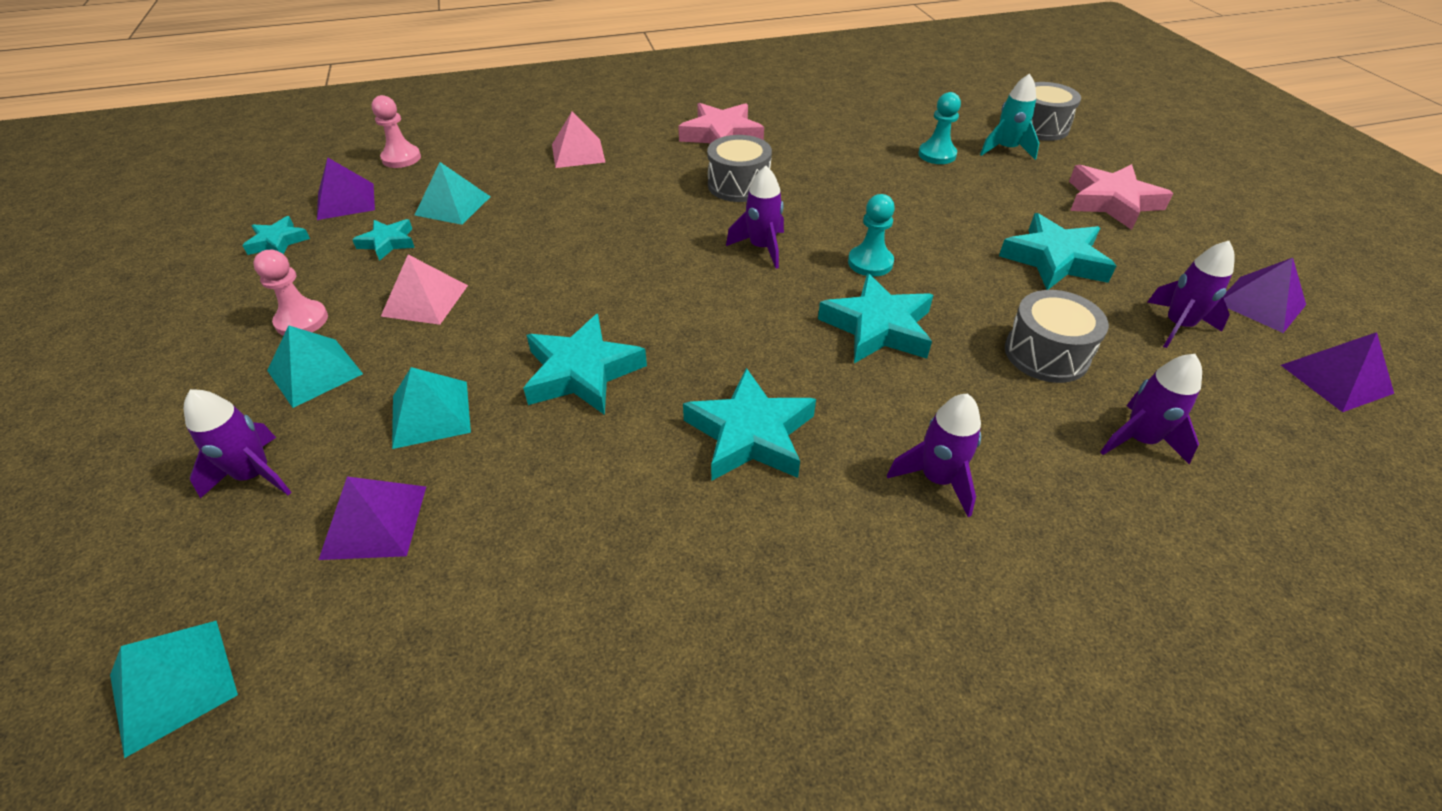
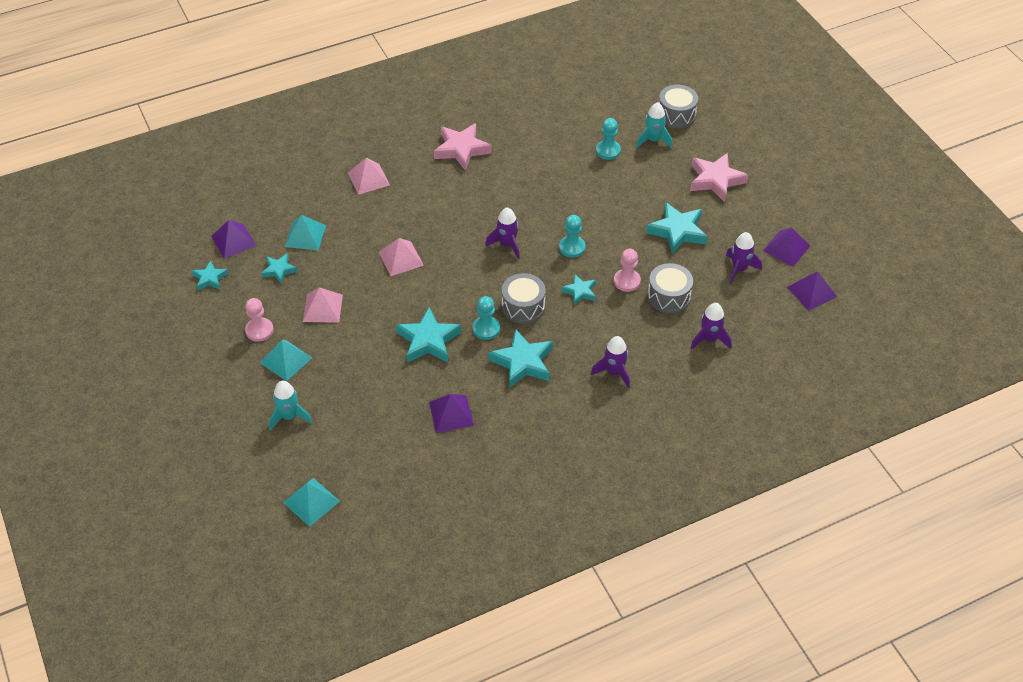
camera: 10 degrees left, 5 degrees up
(255, 475) = (289, 416): purple rocket -> turquoise rocket
(374, 521) = (359, 429): purple pyramid -> purple pyramid (451, 413)
(401, 158) = (250, 198): pink pawn -> pink pawn (627, 281)
(431, 413) = (359, 374): turquoise pyramid -> none
(584, 248) = (401, 258): none -> pink pyramid
(694, 366) = (486, 329): none -> turquoise pawn
(738, 185) = (483, 195): grey drum -> grey drum (523, 306)
(878, 327) = (580, 292): turquoise star -> turquoise star, size x0.57

